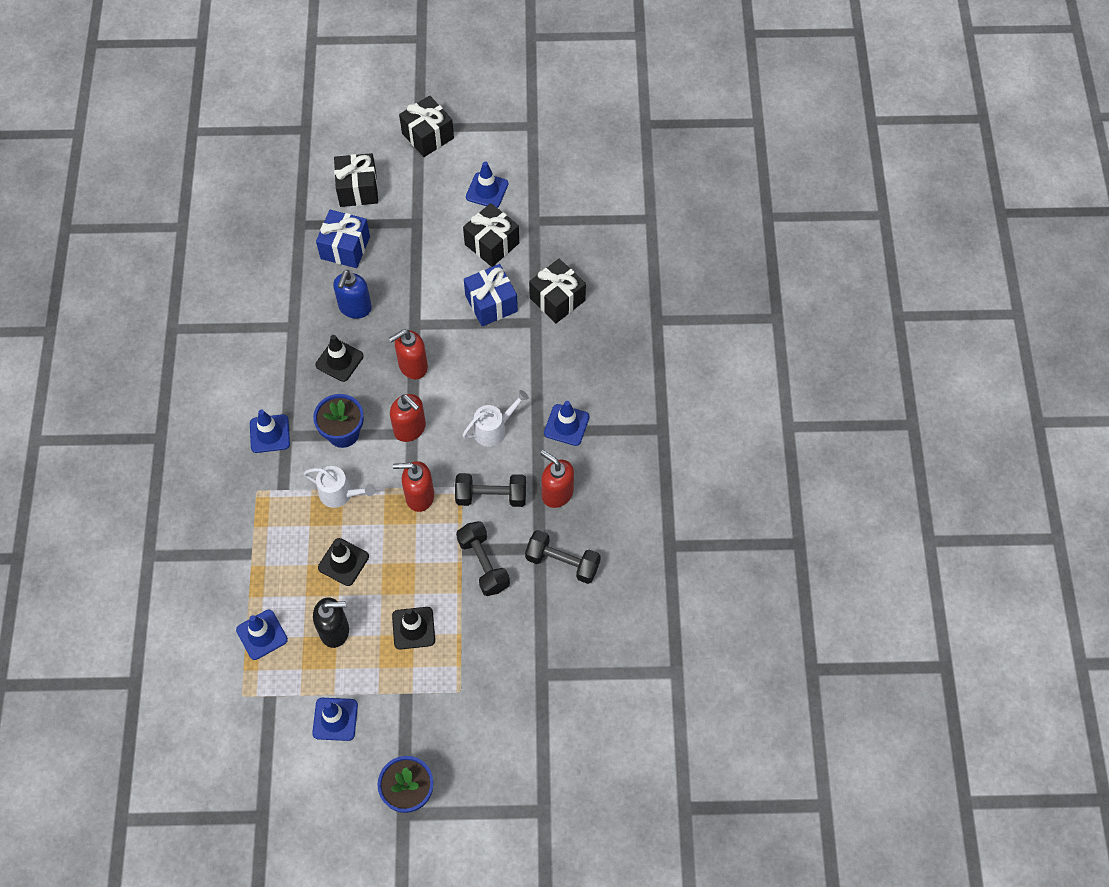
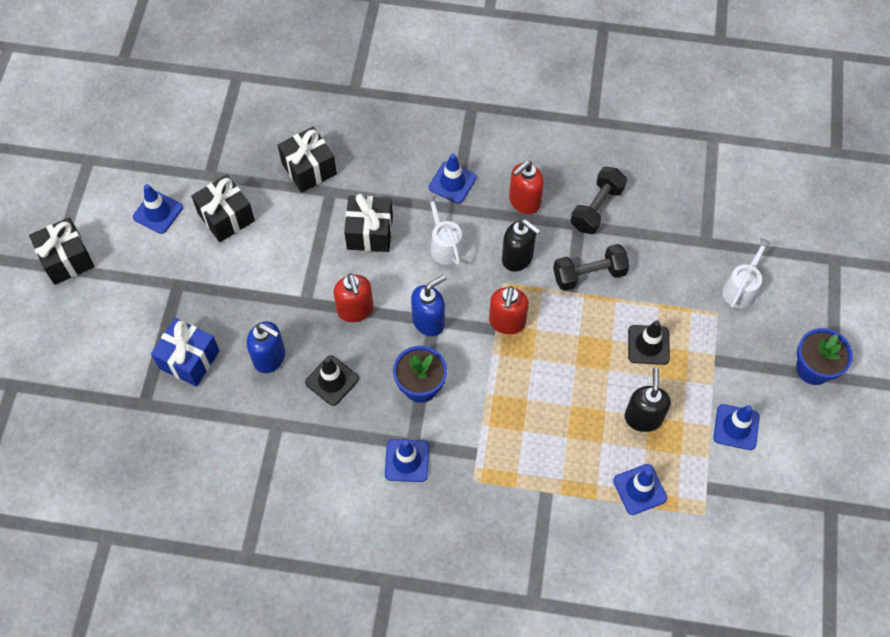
camera: 80 degrees left, 0 degrees up
(340, 494) = (491, 397): white watering can -> white watering can (741, 289)
(343, 562) = (569, 401): black traffic cone -> none
(358, 189) = (115, 338): black gift -> black gift (370, 232)
(410, 429) = (429, 321): red soap dispenser -> blue soap dispenser
(491, 303) = (298, 227): blue gift -> none
(491, 496) = (517, 258): black dumbbell -> black soap dispenser

